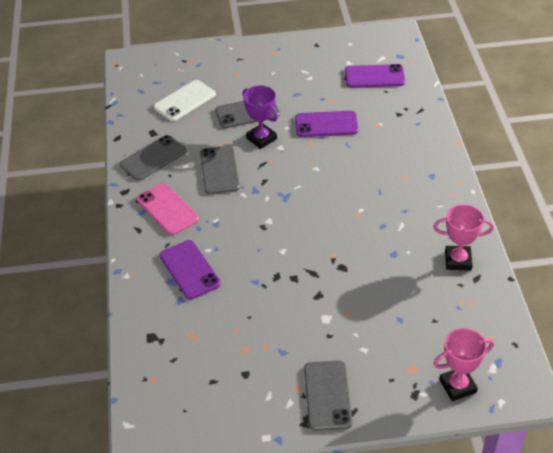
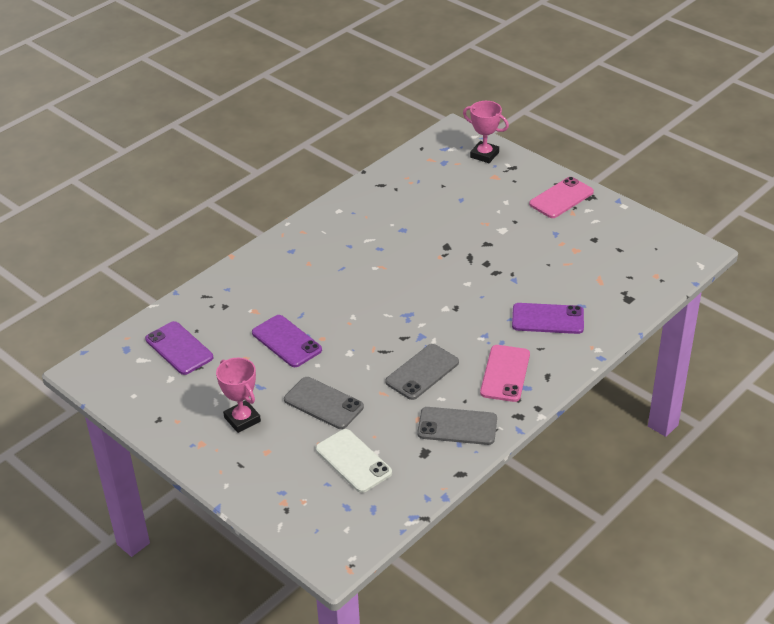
camera: 130 degrees left, 5 degrees down
(184, 101) = (353, 461): white phone -> white phone turned 45 degrees clockwise
(189, 270) = (547, 319): purple phone -> purple phone turned 75 degrees clockwise
(261, 138) = (351, 371): purple trophy -> none
(327, 395) = (561, 198): grey phone -> pink phone
(458, 261) = (373, 199): pink trophy -> pink trophy (242, 419)

